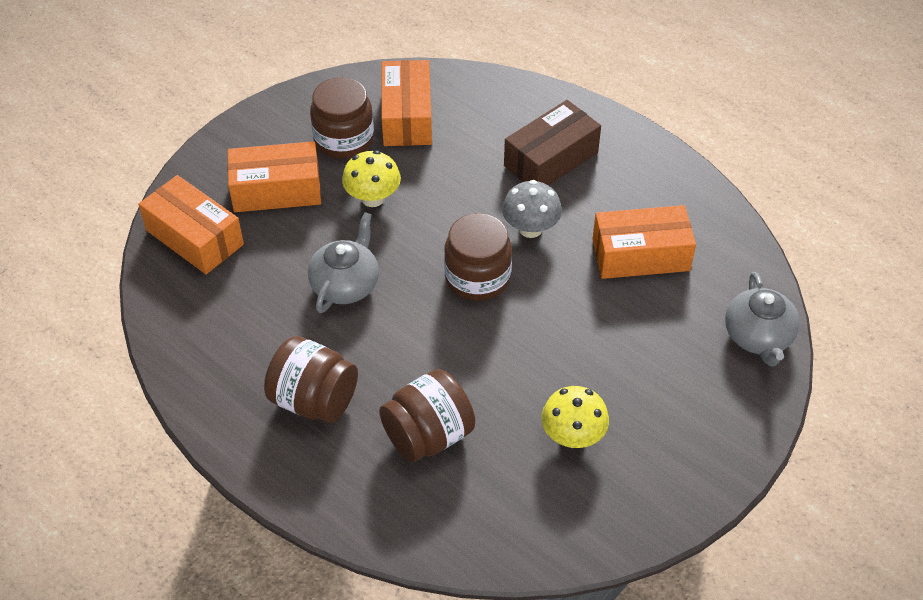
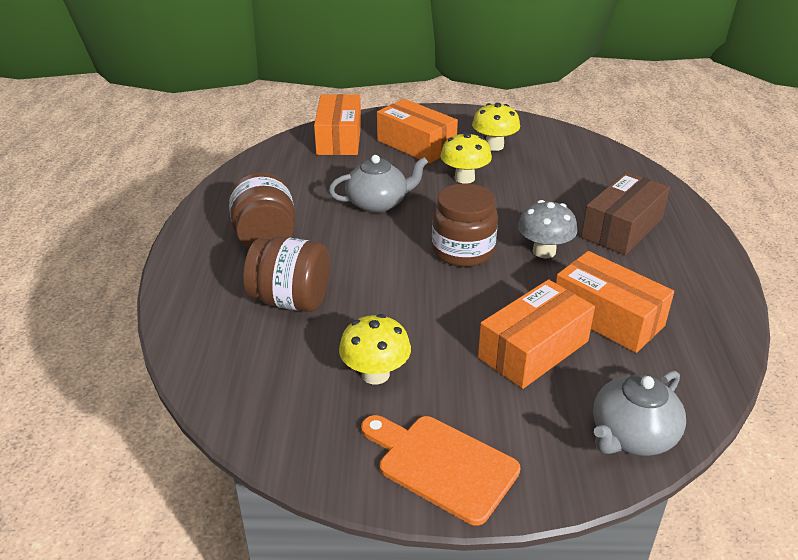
camera: 50 degrees right, 15 degrees down
(344, 139) = (494, 146): brown jar -> yellow mushroom
(407, 116) = (553, 157): orange box -> orange box (533, 349)
(551, 159) = (622, 228): brown box -> brown box turned 60 degrees counterclockwise
(696, 458) = (442, 465): none -> orange cutting board

